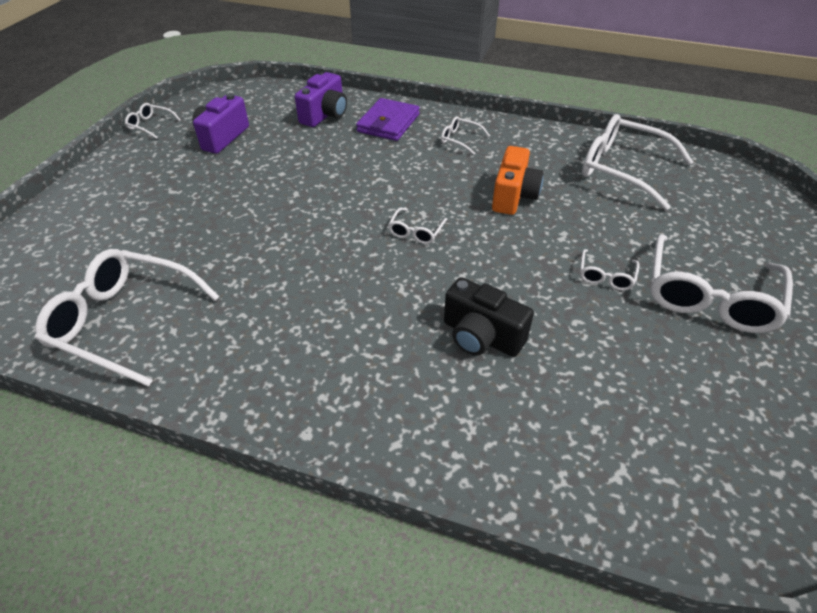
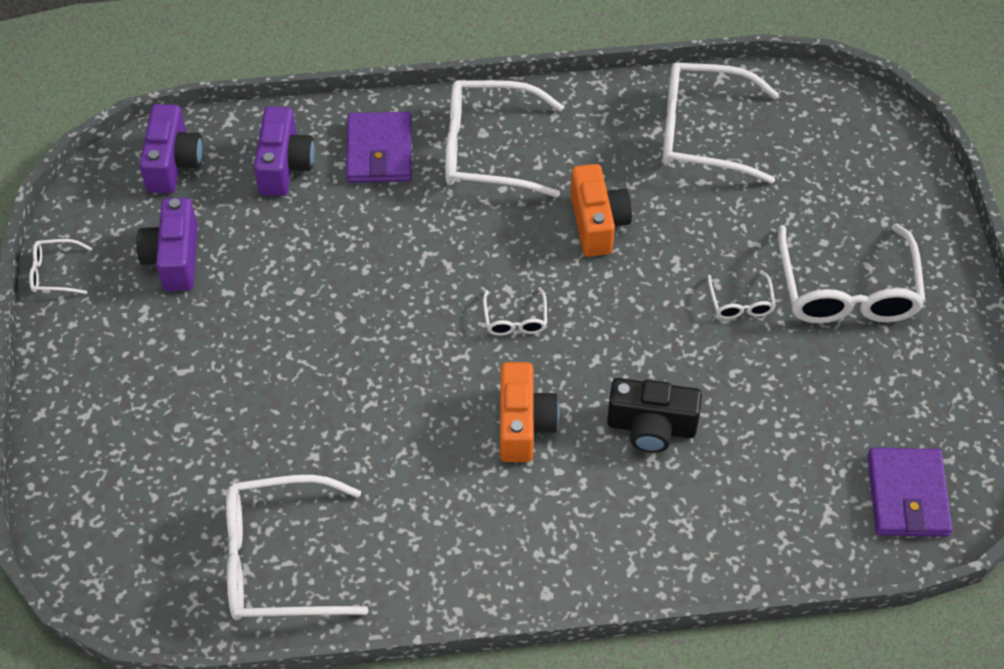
camera: 25 degrees left, 10 degrees up
(262, 98) = (173, 163): none -> purple camera
(376, 298) = (523, 424): none -> orange camera
(460, 139) = (488, 149): white glasses -> white glasses, size x2.20
(718, 490) = (907, 495): none -> purple wallet

